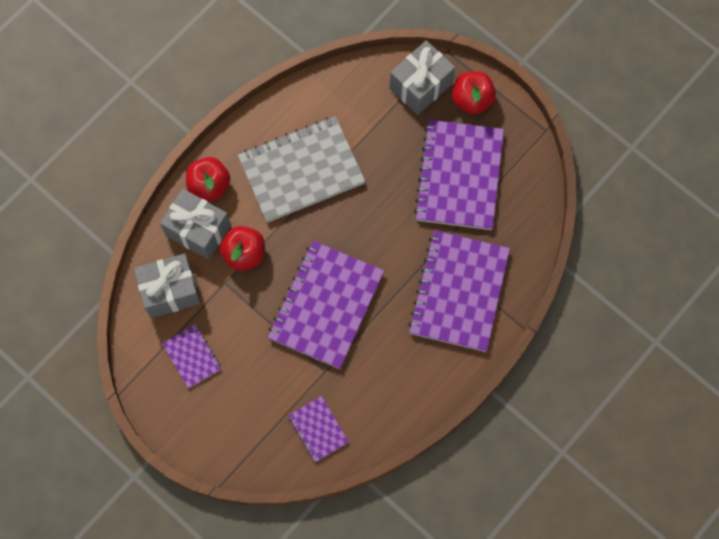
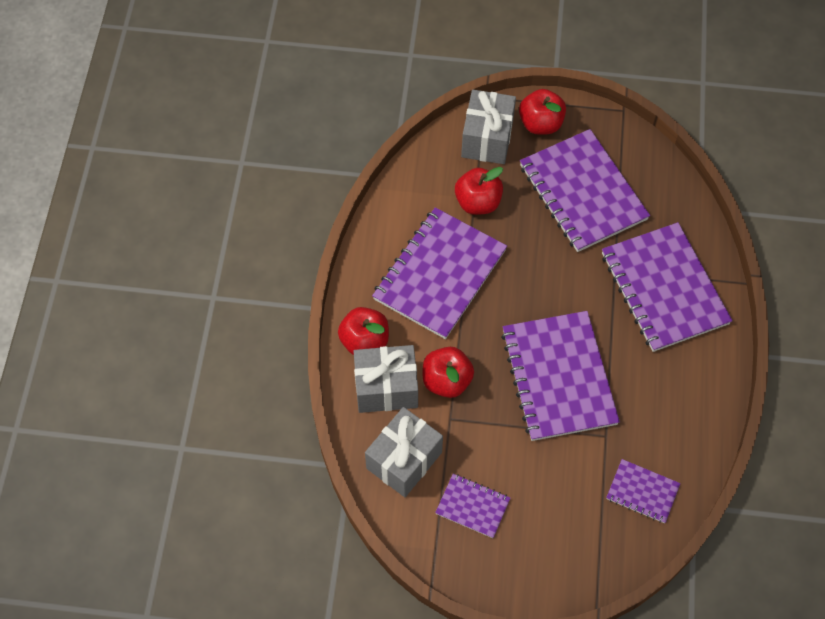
camera: 35 degrees left, 10 degrees down
(301, 171) = (440, 275): grey notebook -> purple notebook
(373, 132) = (478, 202): none -> red apple

